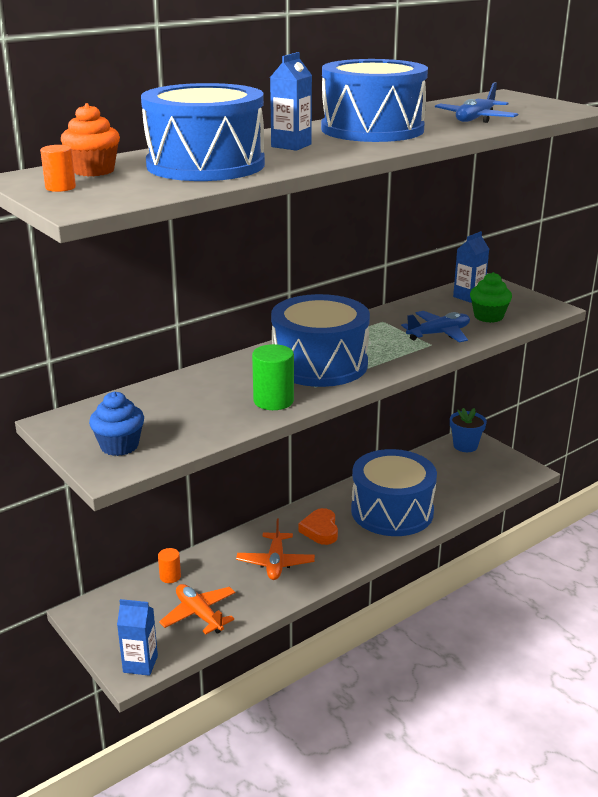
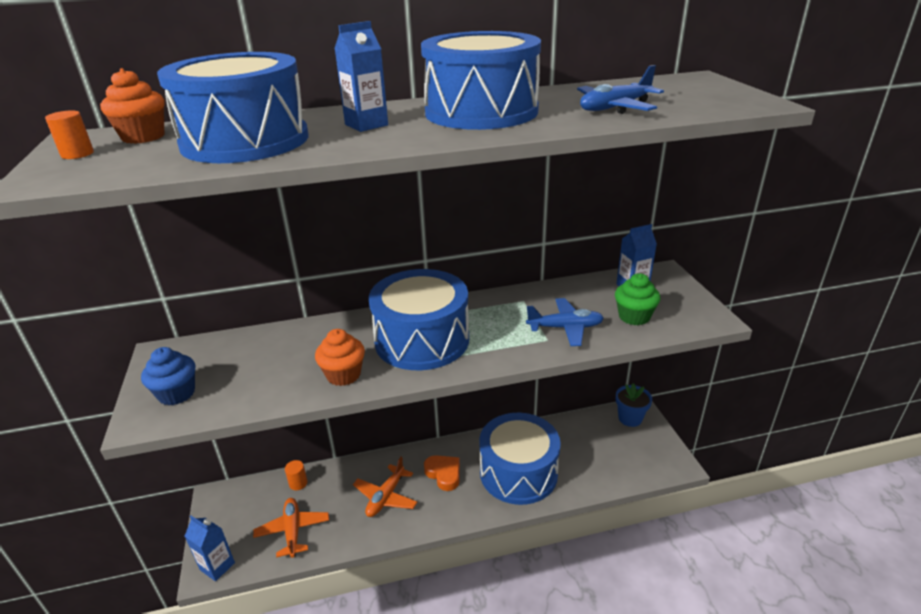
camera: 25 degrees right, 5 degrees up
(273, 401) = (343, 375): green cylinder -> orange cupcake
(320, 530) = (444, 474): orange heart -> orange heart turned 120 degrees clockwise

